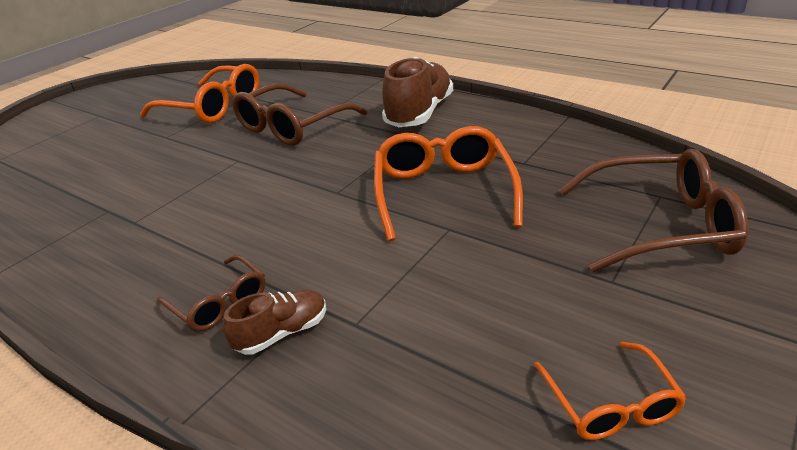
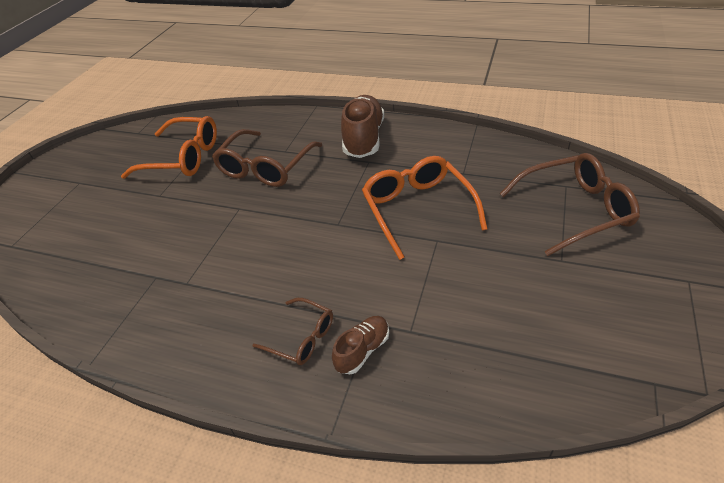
camera: 15 degrees left, 10 degrees up
(610, 404) = (595, 348): orange glasses -> none

